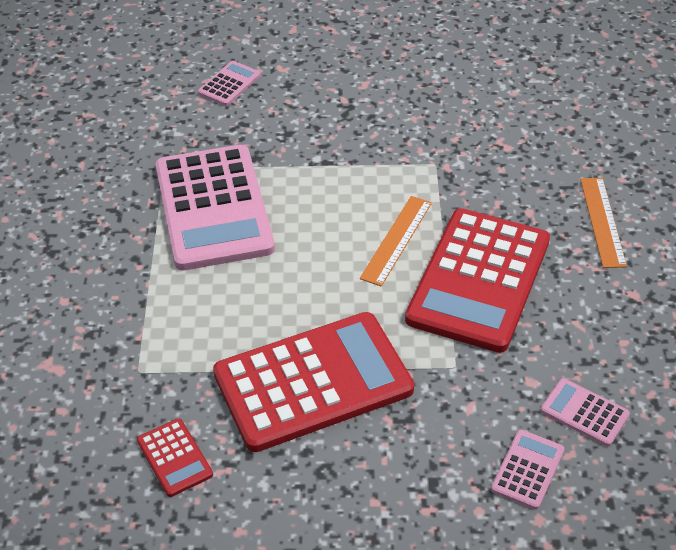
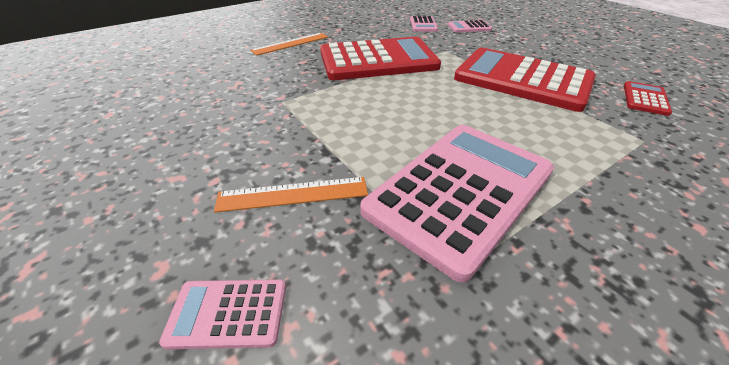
camera: 125 degrees left, 5 degrees down
(397, 240) = (379, 91): orange ruler -> orange ruler (293, 194)

